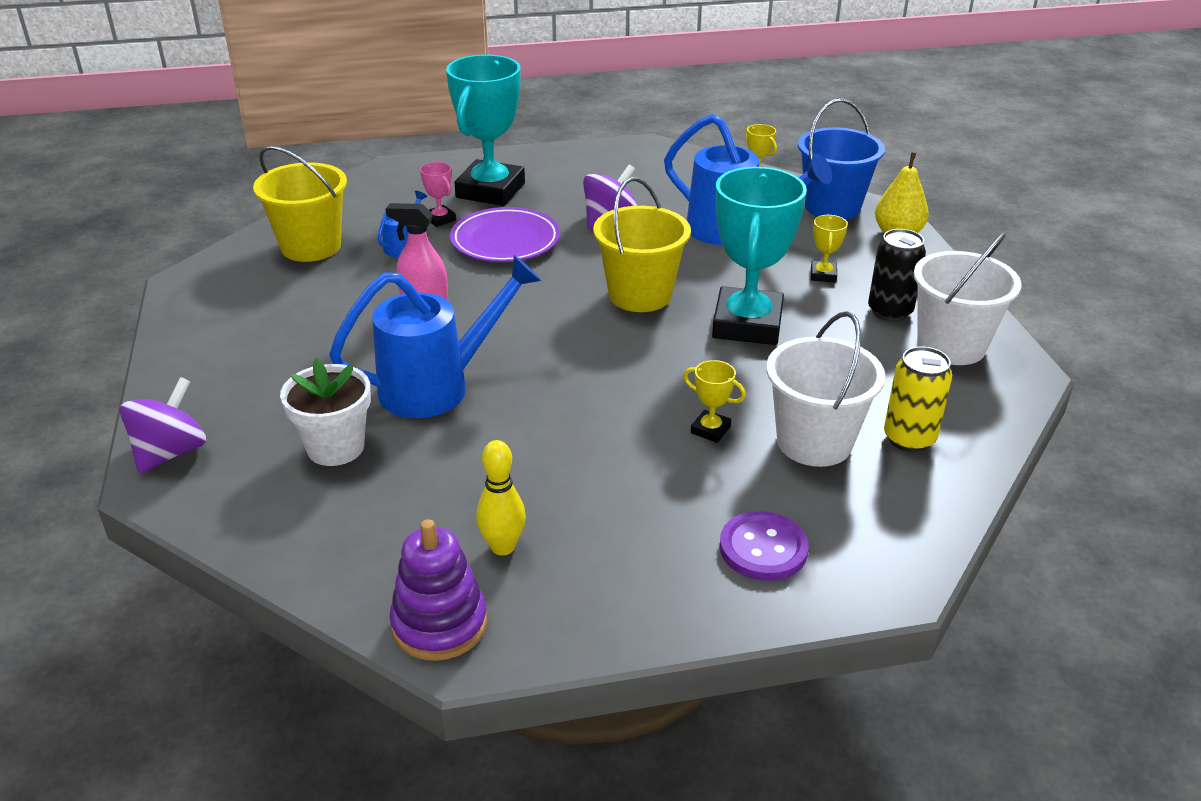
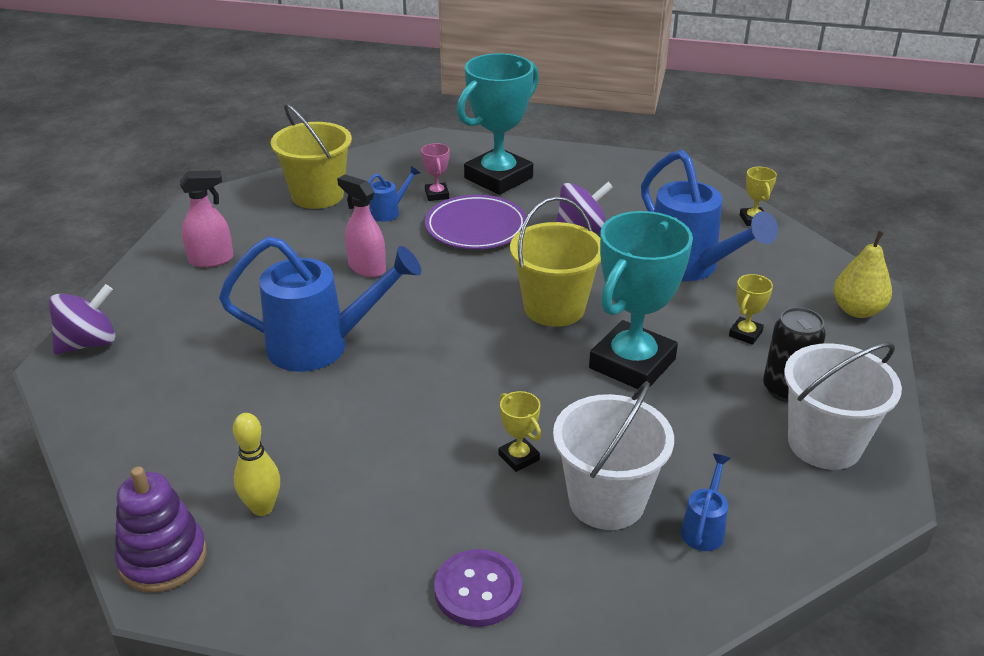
camera: 25 degrees right, 0 degrees up
(244, 336) = (211, 260): none -> pink spray bottle
(335, 447) = (205, 376): white flower pot -> none
(832, 207) = (808, 266): blue bucket -> none
(909, 439) = (704, 528): yellow can -> blue watering can

